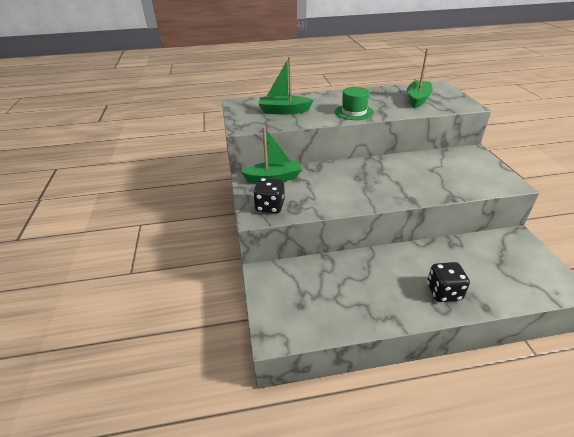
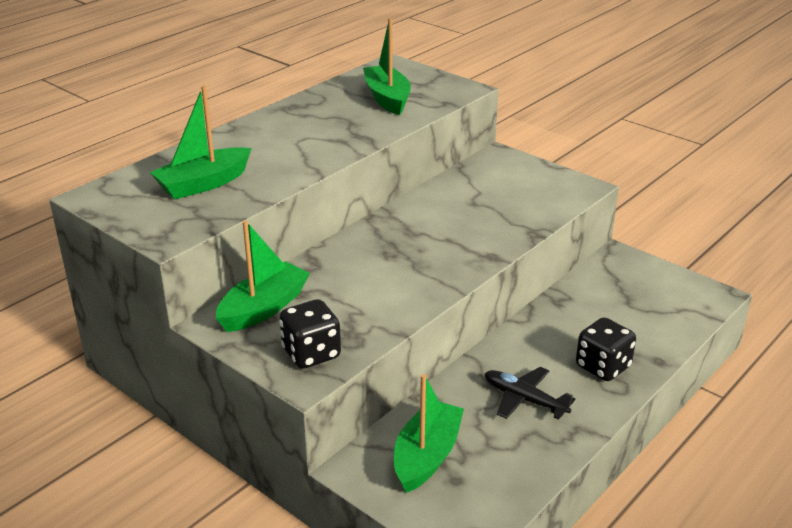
camera: 40 degrees left, 5 degrees down
(299, 285) = (427, 456): none -> green boat
(354, 112) = (320, 149): green hat -> none
(378, 285) = (525, 399): none -> black plane

